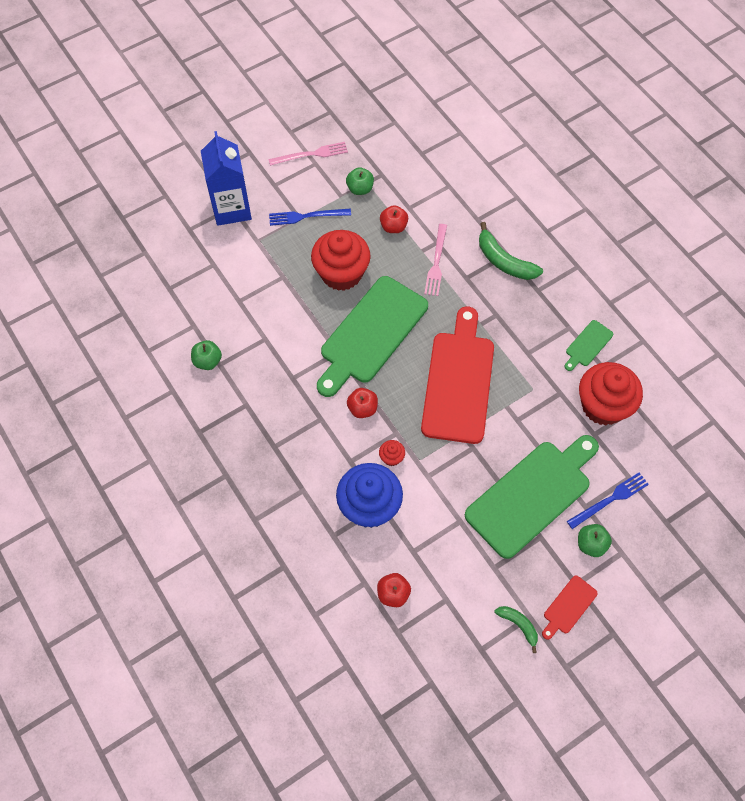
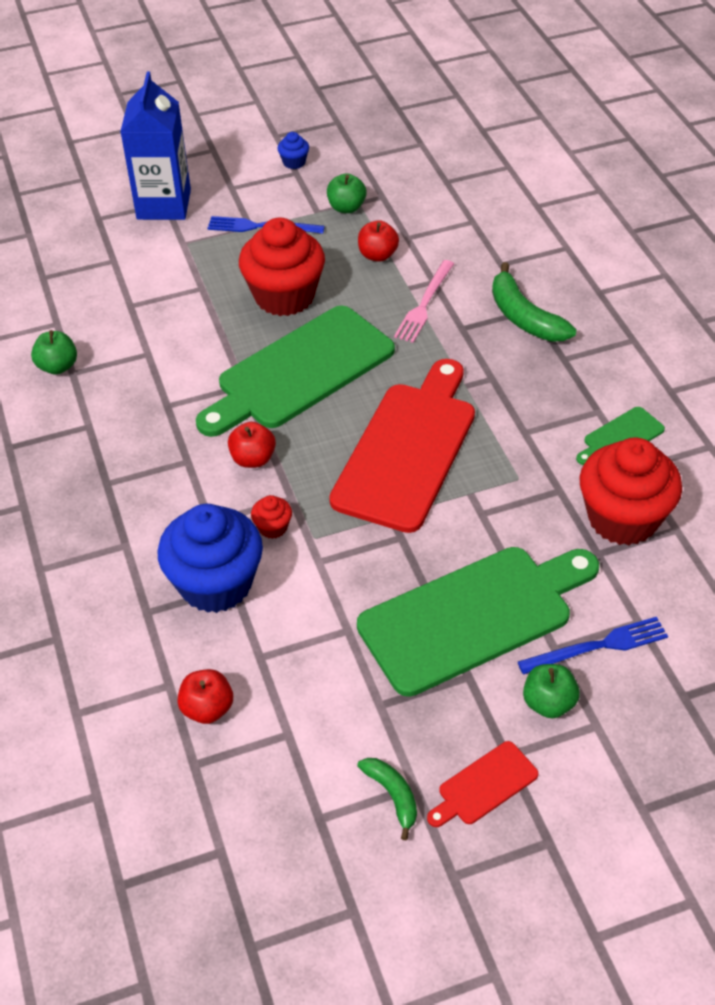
camera: 15 degrees right, 15 degrees down
(311, 154) = (294, 162): pink fork -> blue cupcake

